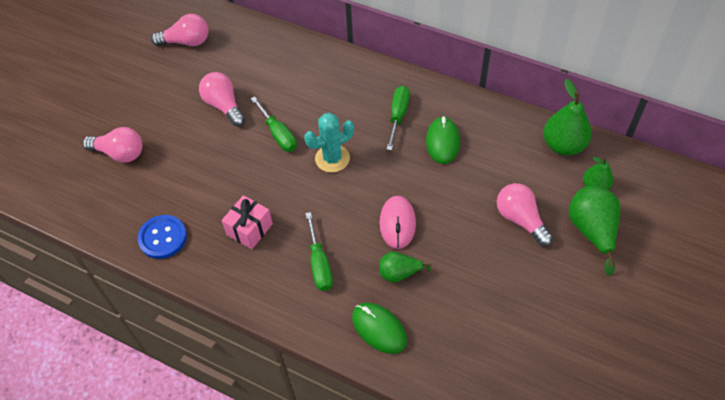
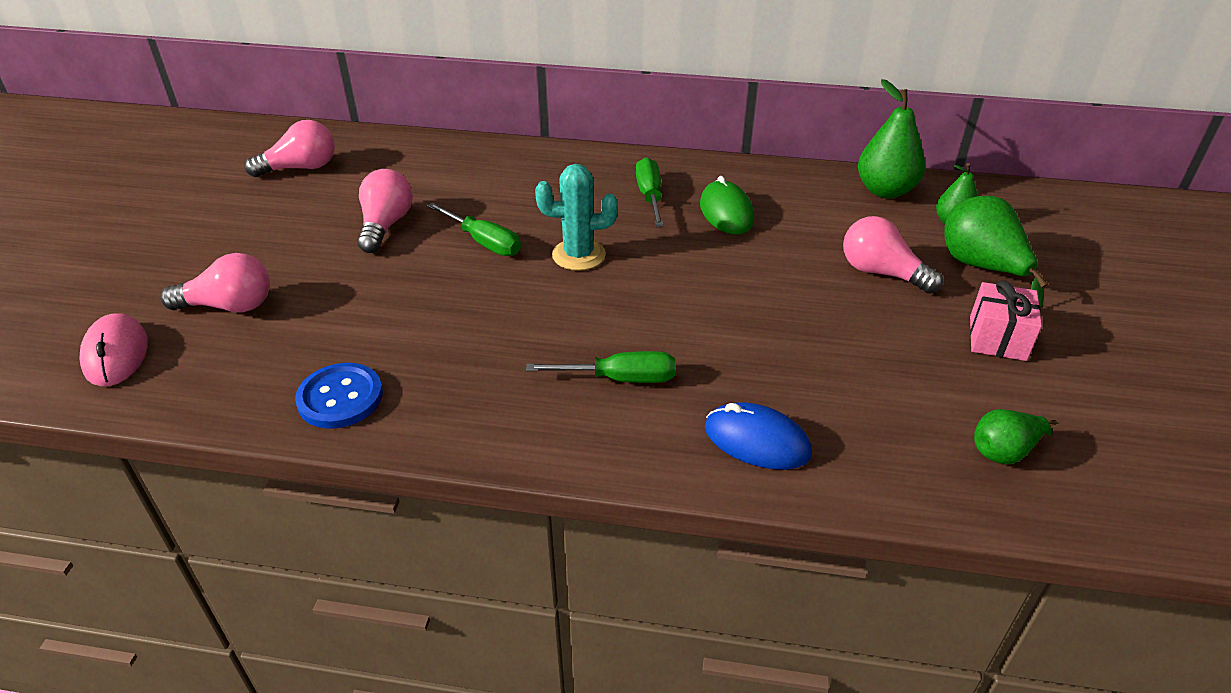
camera: 20 degrees left, 15 degrees down
(224, 106) = (385, 225): pink light bulb -> pink light bulb turned 60 degrees clockwise
(249, 229) = (486, 359): pink gift -> pink gift (997, 338)
(319, 263) = (619, 379): green screwdriver -> green screwdriver turned 60 degrees counterclockwise
(332, 158) = (578, 255): turquoise cactus -> turquoise cactus turned 45 degrees clockwise
(379, 329) = (757, 441): green mouse -> blue mouse
(397, 223) = (713, 308): pink mouse -> pink mouse (116, 354)
(399, 273) = (749, 365): green pear -> green pear (1004, 451)

